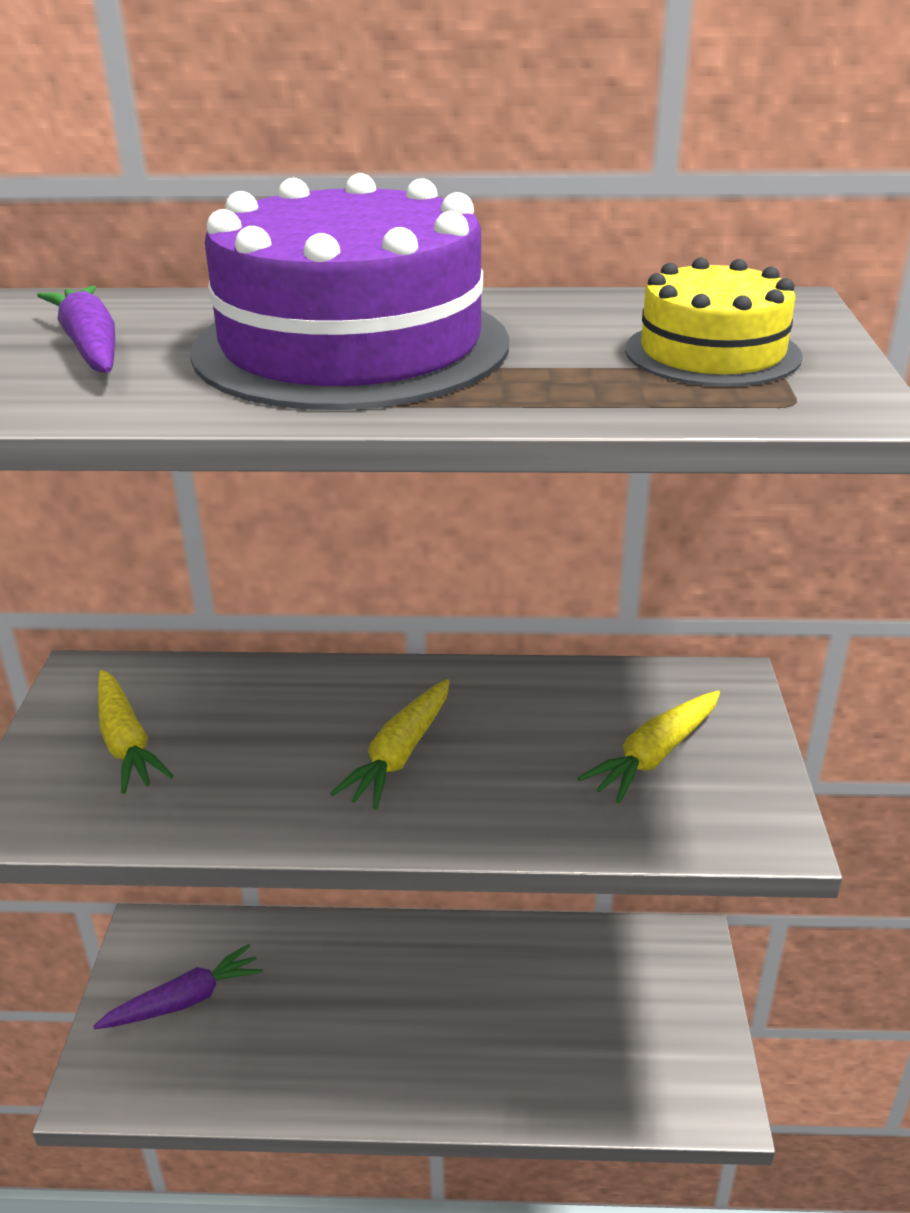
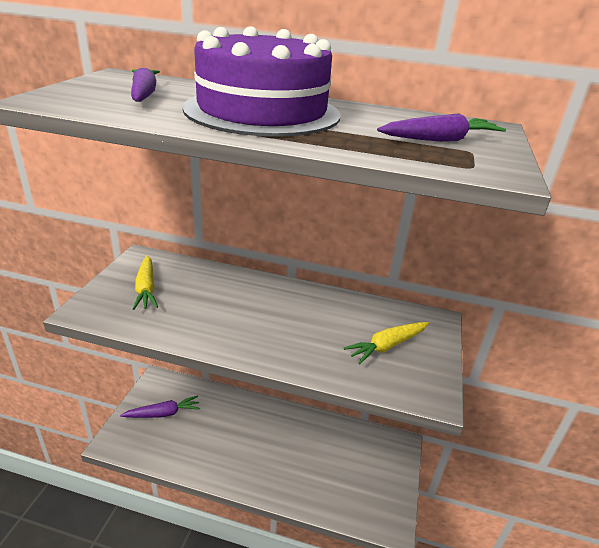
camera: 10 degrees right, 0 degrees up
(399, 754) = (265, 319): yellow carrot -> none
(712, 352) = (440, 140): yellow cake -> purple carrot

